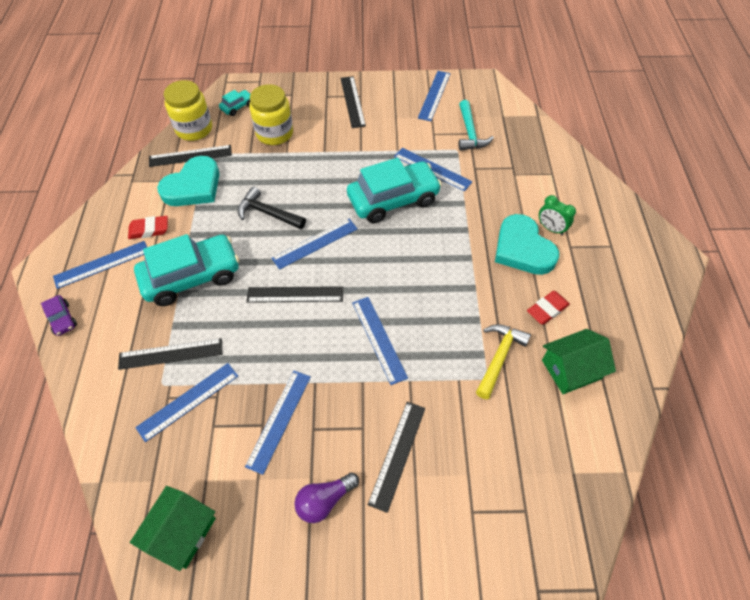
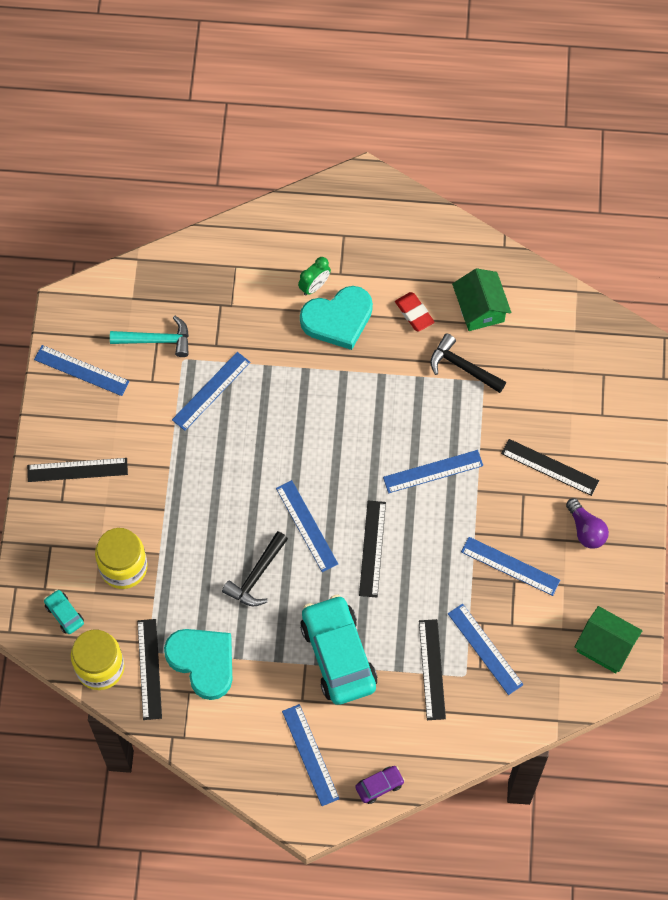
camera: 85 degrees left, 10 degrees up
(149, 230) = (265, 707): red eraser -> none
(393, 200) = (253, 439): turquoise car -> none
(499, 357) = (462, 367): yellow hammer -> black hammer

